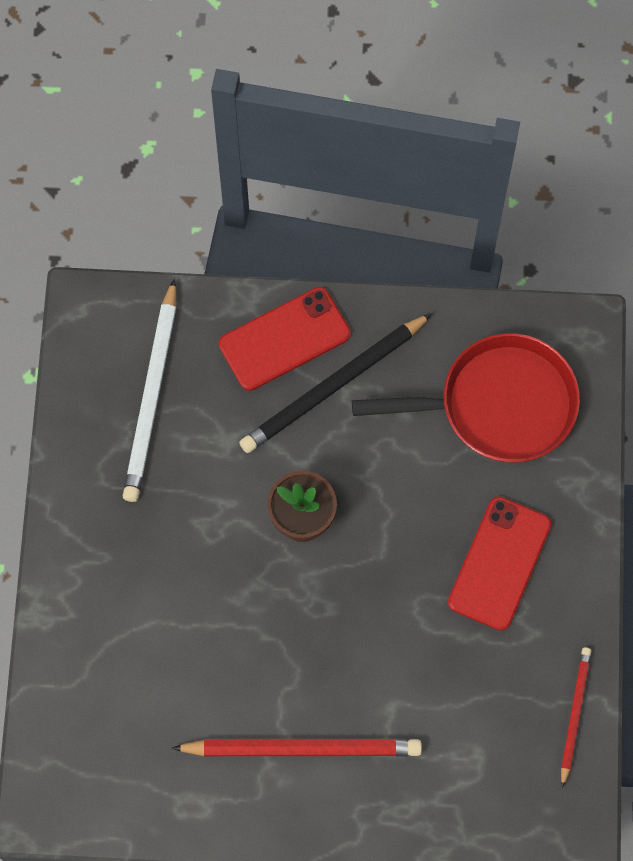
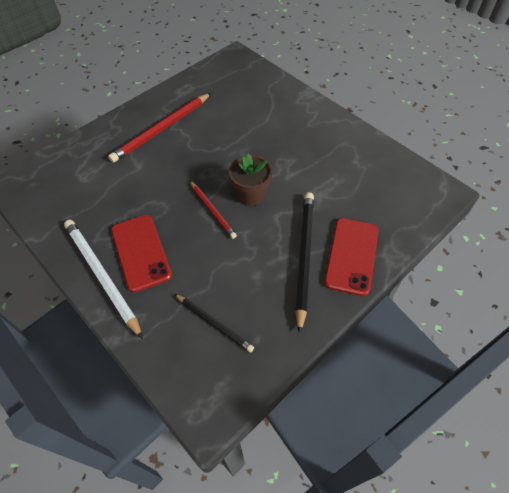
camera: 135 degrees right, 15 degrees down
(152, 396) = (370, 184): white pencil -> white pencil (101, 276)
(498, 405) = (214, 323): red pan -> black pencil
(574, 714) = (47, 224): red pencil -> red pencil (212, 210)

